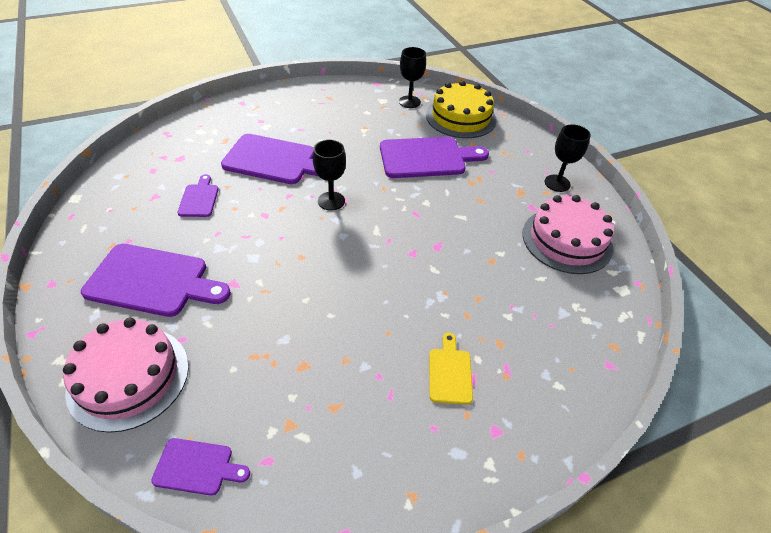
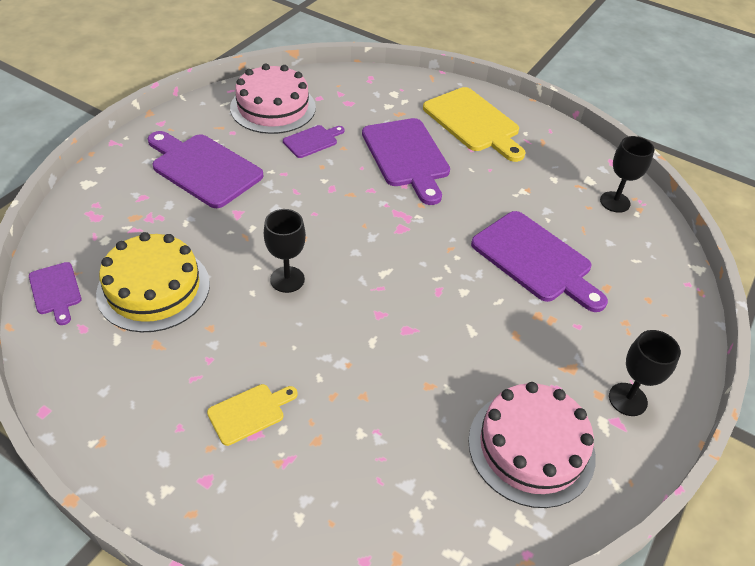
camera: 55 degrees right, 0 degrees up
(128, 377) = (108, 210): pink cake -> pink cake (273, 107)
(152, 281) = (203, 169): purple cutting board -> purple cutting board turned 150 degrees clockwise
(277, 113) = (474, 122): none -> yellow cutting board
(331, 201) = (392, 221): black goblet -> black goblet (287, 279)
(461, 117) = (643, 256): yellow cake -> yellow cake (153, 288)

